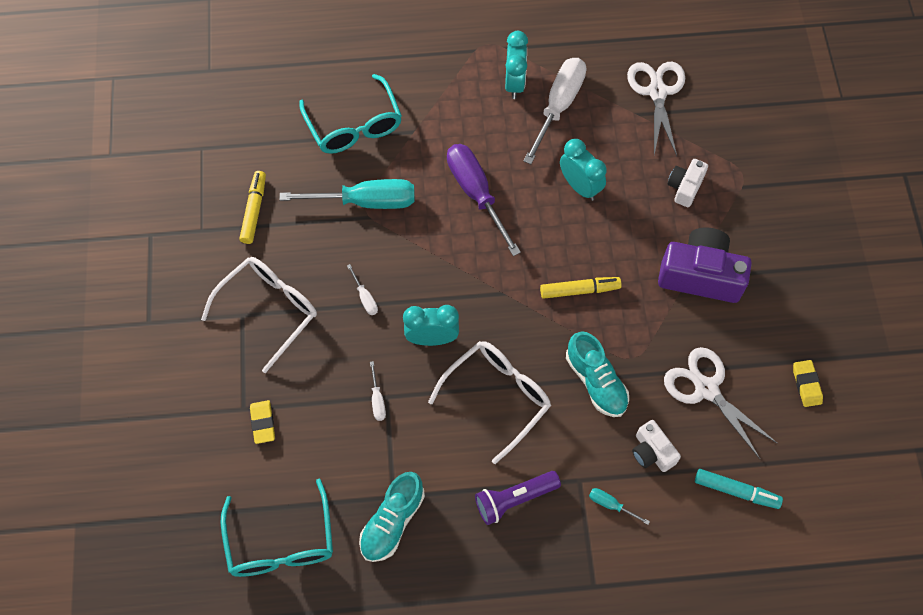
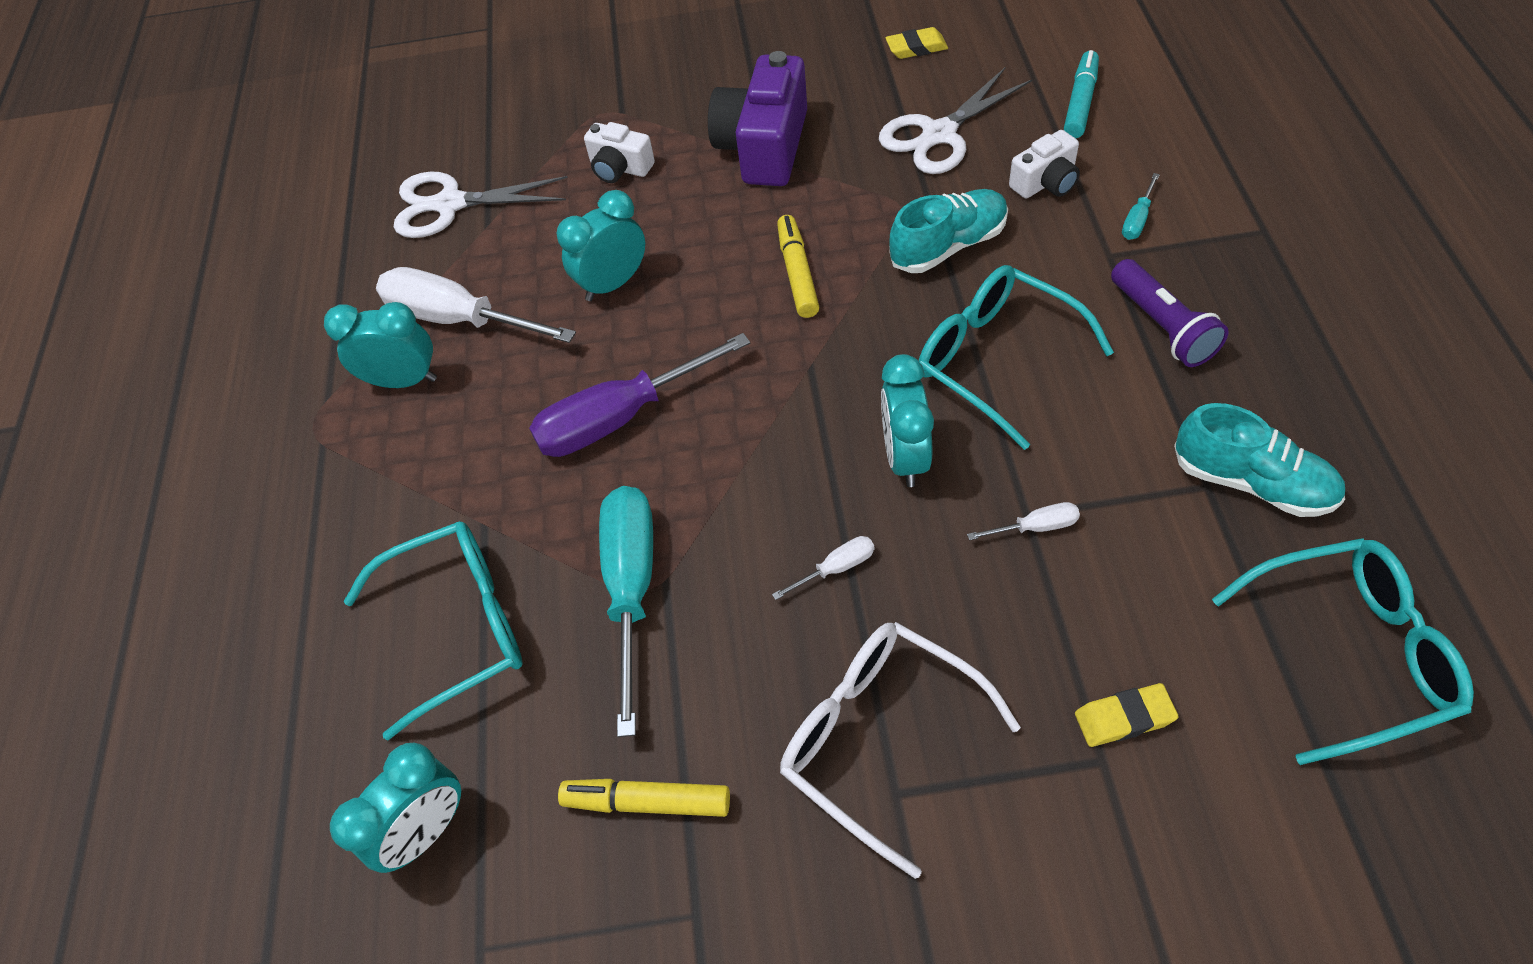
camera: 85 degrees left, 10 degrees down
(255, 123) = (426, 831): none -> turquoise clock
(497, 397) = (997, 360): white glasses -> turquoise glasses

